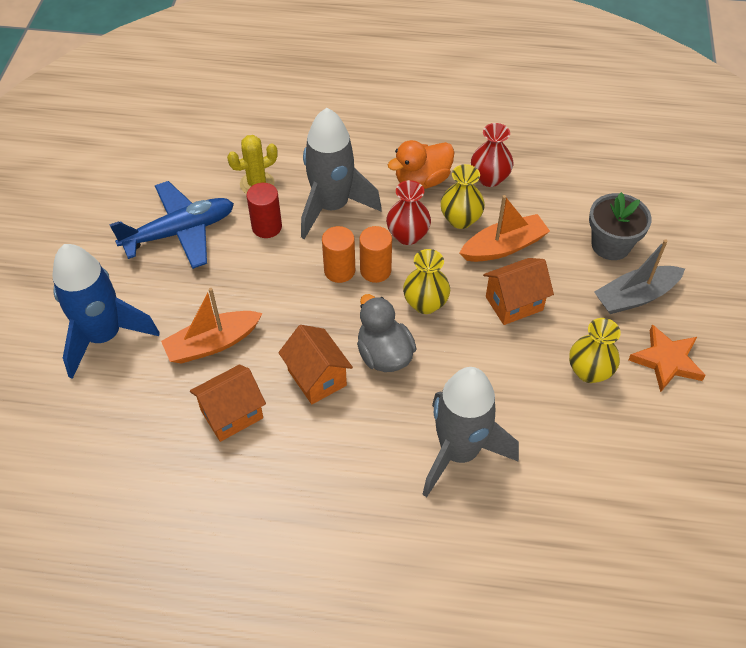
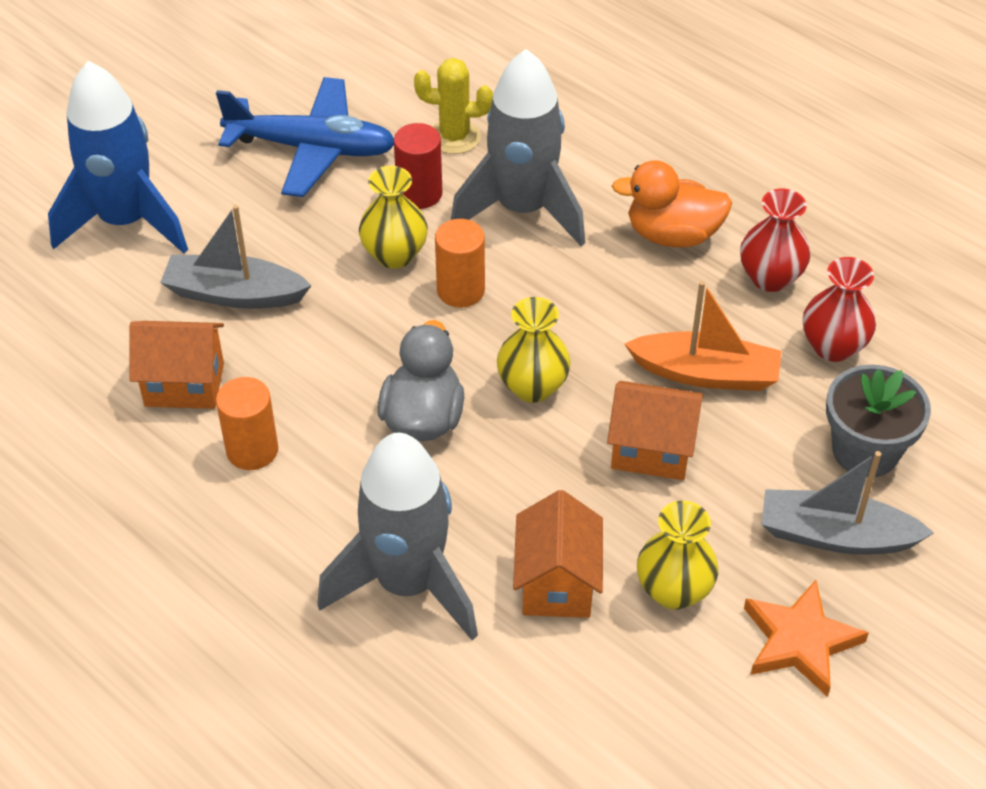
camera: 35 degrees right, 5 degrees down
(212, 344) = (234, 294): orange boat -> grey boat
(317, 378) = (317, 399): orange house -> orange house (557, 583)
(375, 270) = (506, 314): orange cylinder -> orange cylinder (252, 450)
(407, 235) = (588, 293): red vase -> red vase (833, 346)
(460, 219) = (678, 309): yellow vase -> yellow vase (394, 255)

